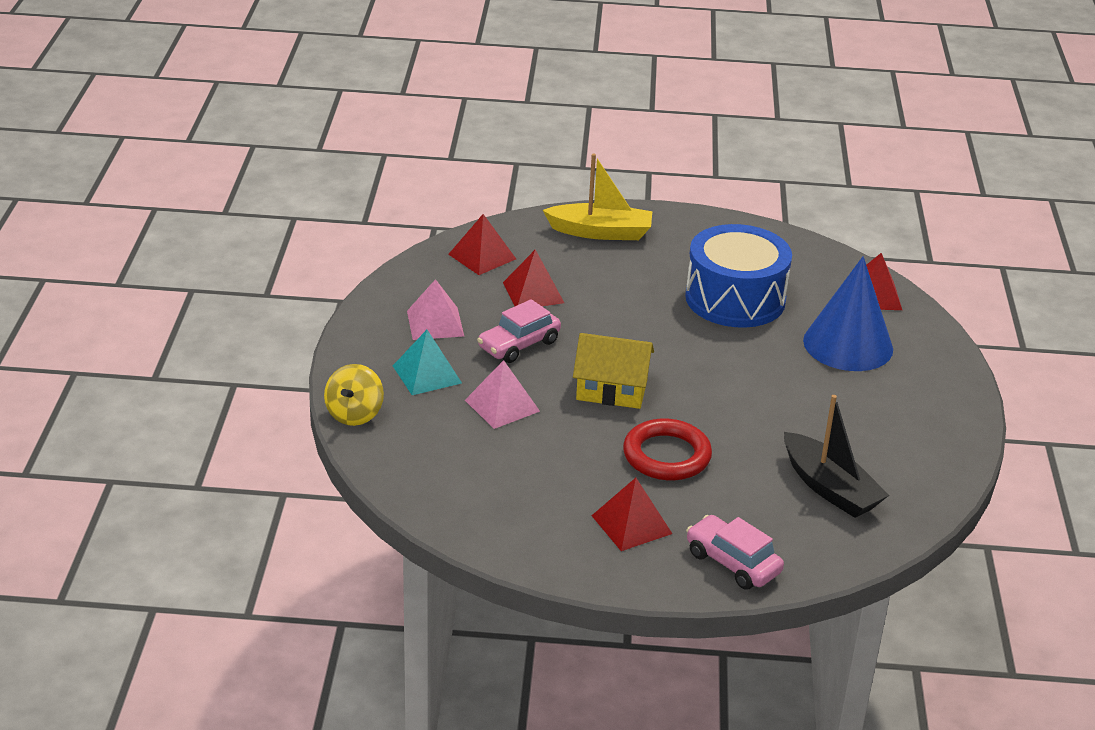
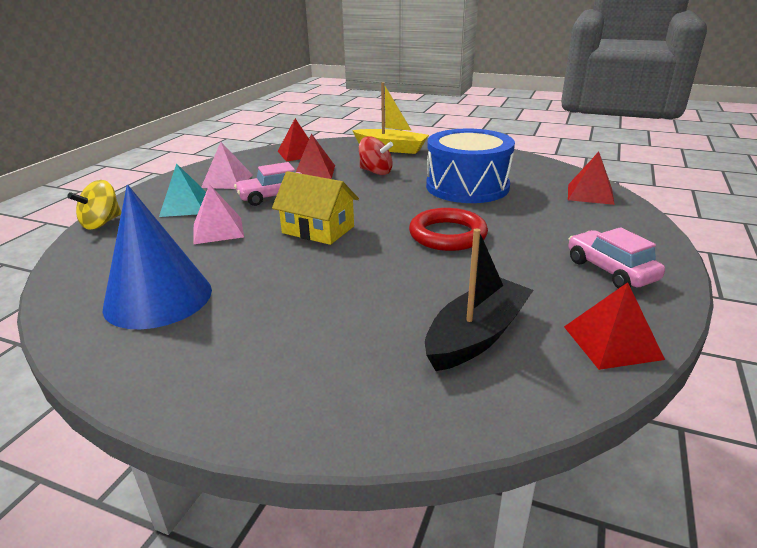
camera: 20 degrees right, 5 degrees down
(611, 284) = (376, 172): none -> red spinning top
(631, 524) = (231, 339): red pyramid -> red pyramid (612, 342)
(666, 455) = (323, 282): red ring -> red ring (447, 235)
(733, 562) = (307, 402): pink car -> pink car (610, 270)
(829, 488) = (477, 336): black boat -> black boat turned 120 degrees counterclockwise
(848, 344) = (553, 221): blue cone -> blue cone (158, 298)

